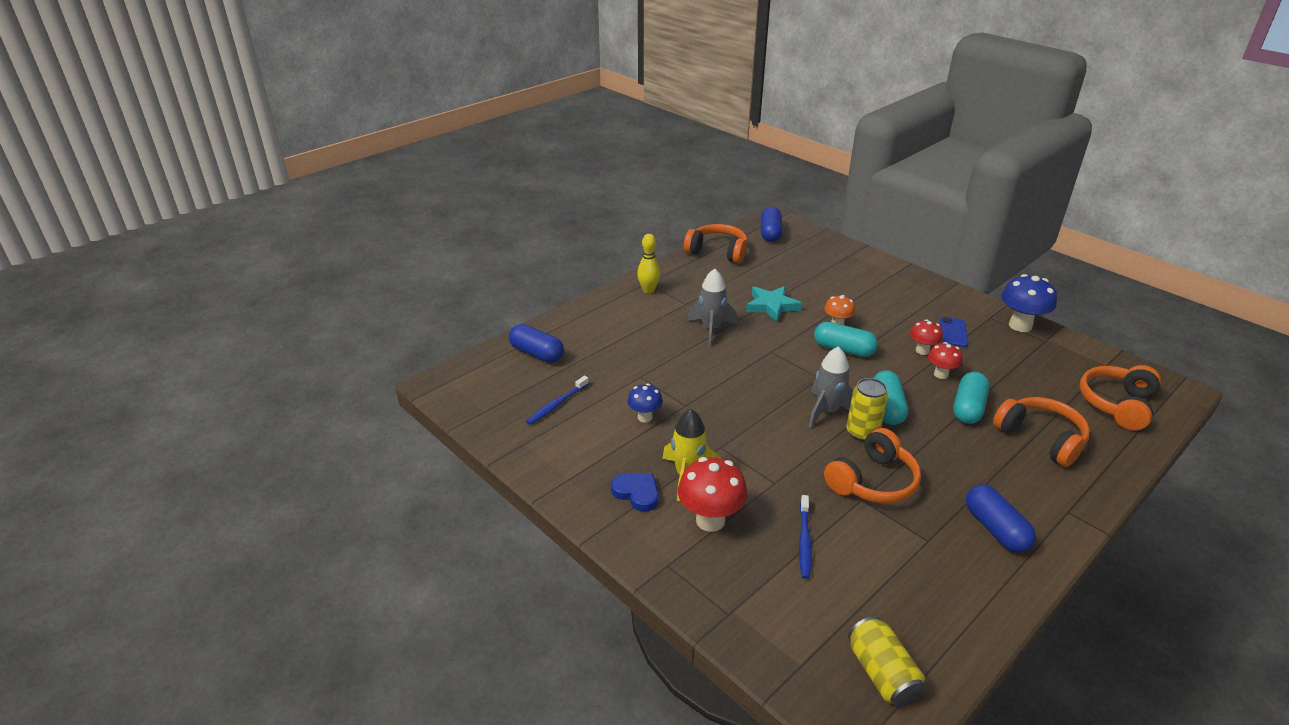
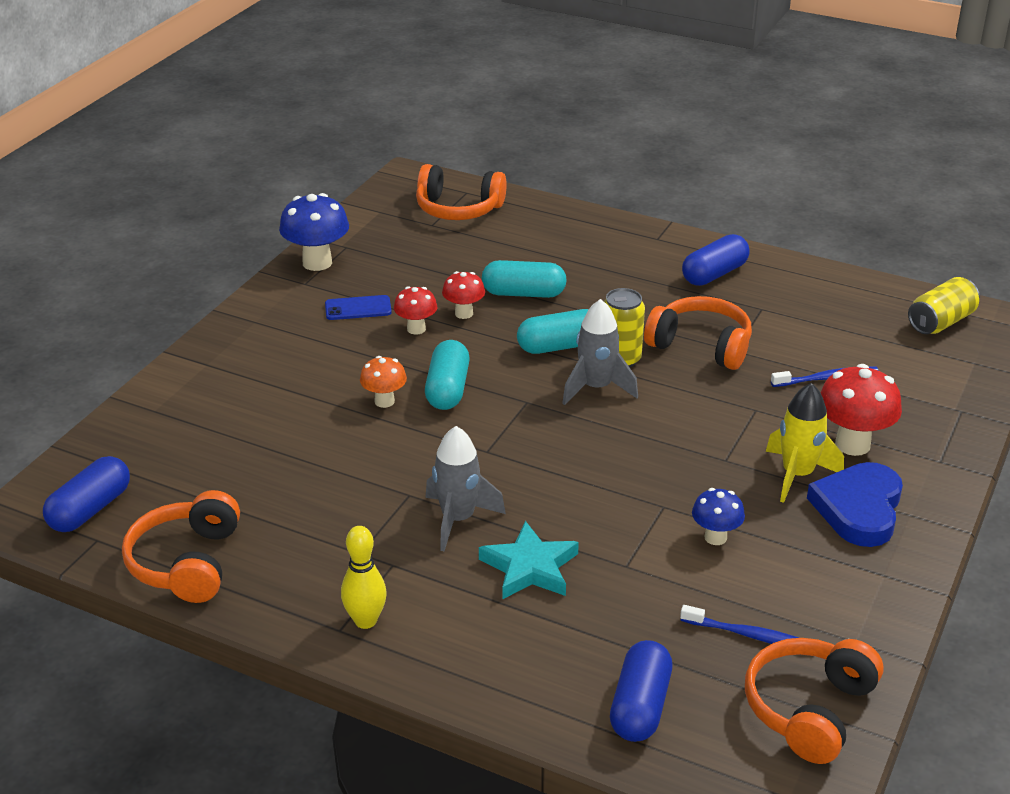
camera: 110 degrees left, 0 degrees up
(637, 493) = (858, 509): blue heart -> blue heart, size x1.57
(770, 233) = (90, 509): blue capsule -> blue capsule turned 45 degrees counterclockwise
(772, 306) = (358, 469): turquoise star -> turquoise star (530, 567)
(1040, 438) = (551, 251): orange headphones -> orange headphones (809, 709)

